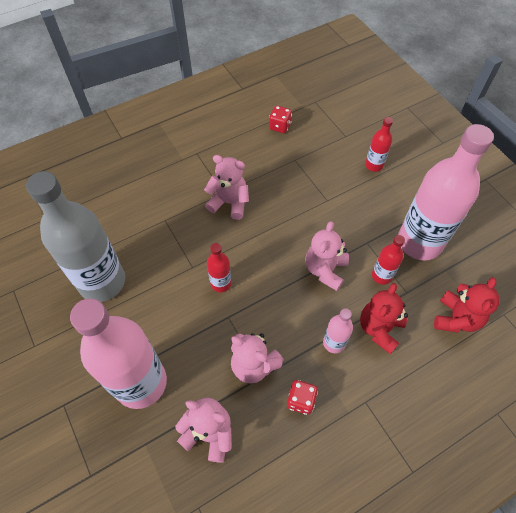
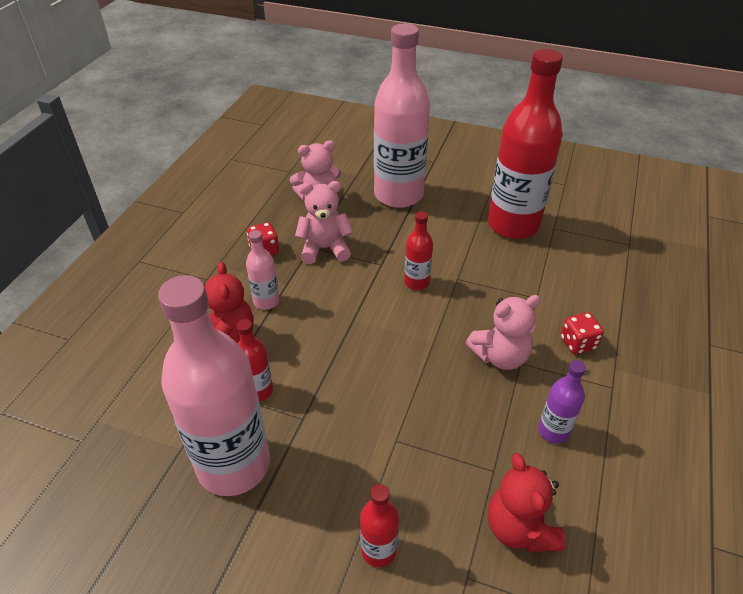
camera: 140 degrees right, 15 degrees down
(102, 282) = (513, 225): grey bottle -> red bottle
(249, 155) = (553, 431): none -> purple bottle
(280, 126) = (574, 513): red dice -> red dice (578, 343)
(325, 270) = (327, 356): pink teddy bear -> none
(456, 318) = (143, 399): red teddy bear -> red teddy bear (519, 528)

